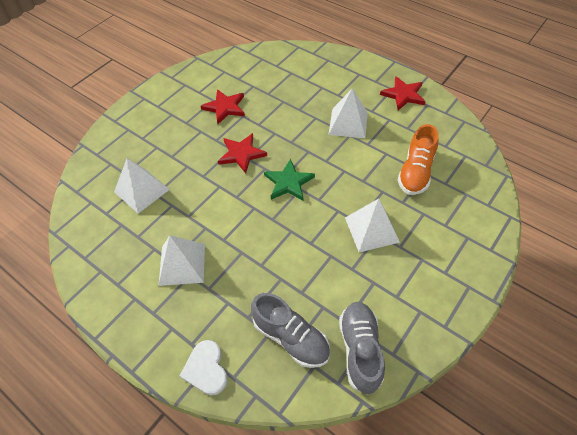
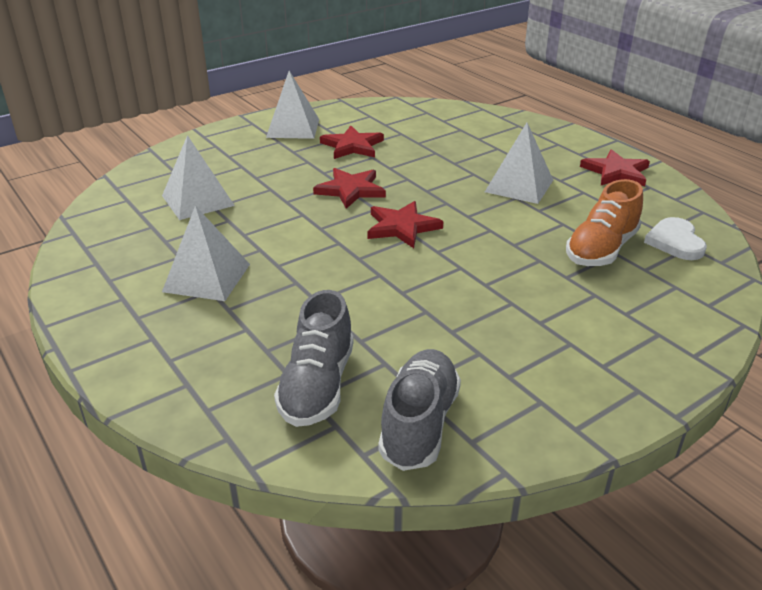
camera: 15 degrees right, 20 degrees down
(206, 369) = (173, 391): white heart -> white heart (675, 242)
(288, 182) = (402, 227): green star -> red star
(291, 338) = (317, 385): grey shoe -> grey shoe turned 45 degrees clockwise
(371, 229) = (503, 296): white pyramid -> white pyramid (293, 128)

